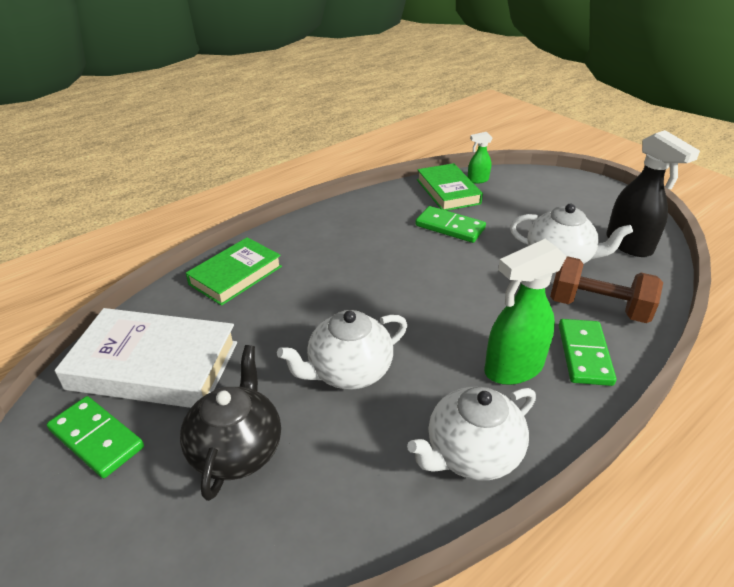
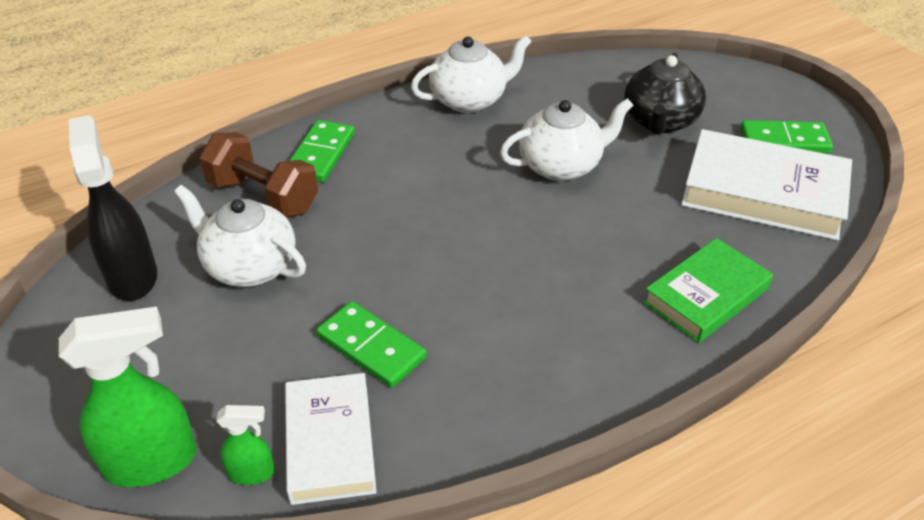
camera: 170 degrees left, 5 degrees up
(96, 439) = (784, 140): green domino -> green domino turned 45 degrees counterclockwise
(448, 191) = (330, 443): green book -> white book
(512, 369) = (400, 150): green spray bottle -> green spray bottle (152, 462)

